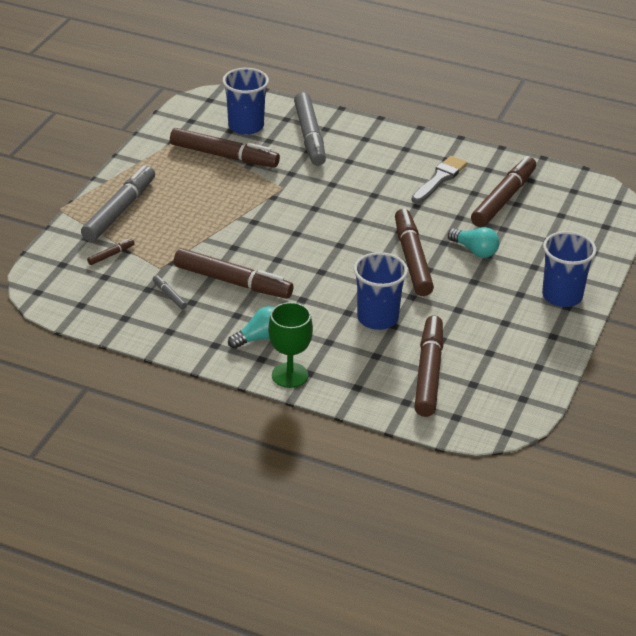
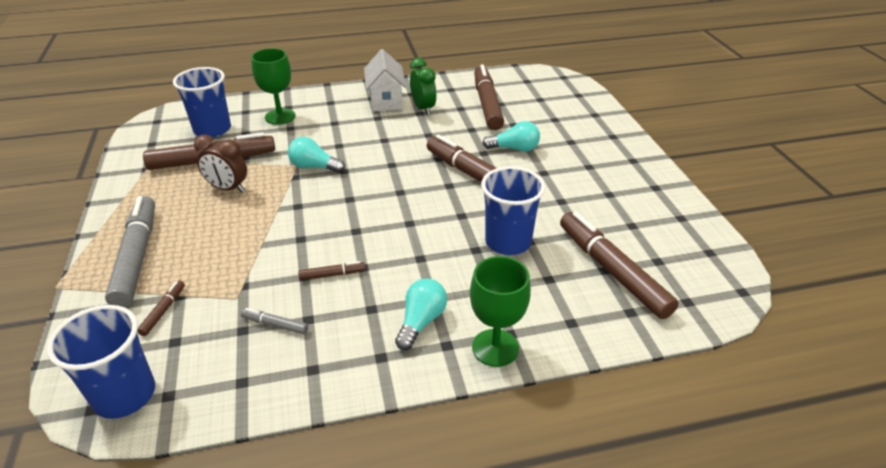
camera: 35 degrees left, 0 degrees up
(216, 185) = (228, 188): none -> brown clock
(232, 281) = (332, 274): brown marker -> brown marker, size x0.43
(295, 195) = (314, 167): none -> turquoise light bulb
(309, 136) = (280, 116): grey marker -> green goblet
(415, 157) = (386, 100): none -> white house
(439, 179) = (423, 108): grey brush -> green clock
(562, 296) = (619, 154): blue cup -> blue cup (125, 395)

